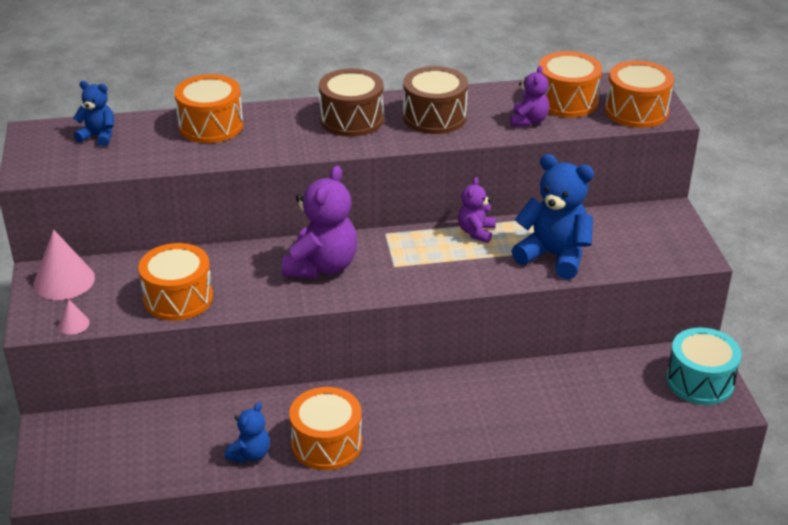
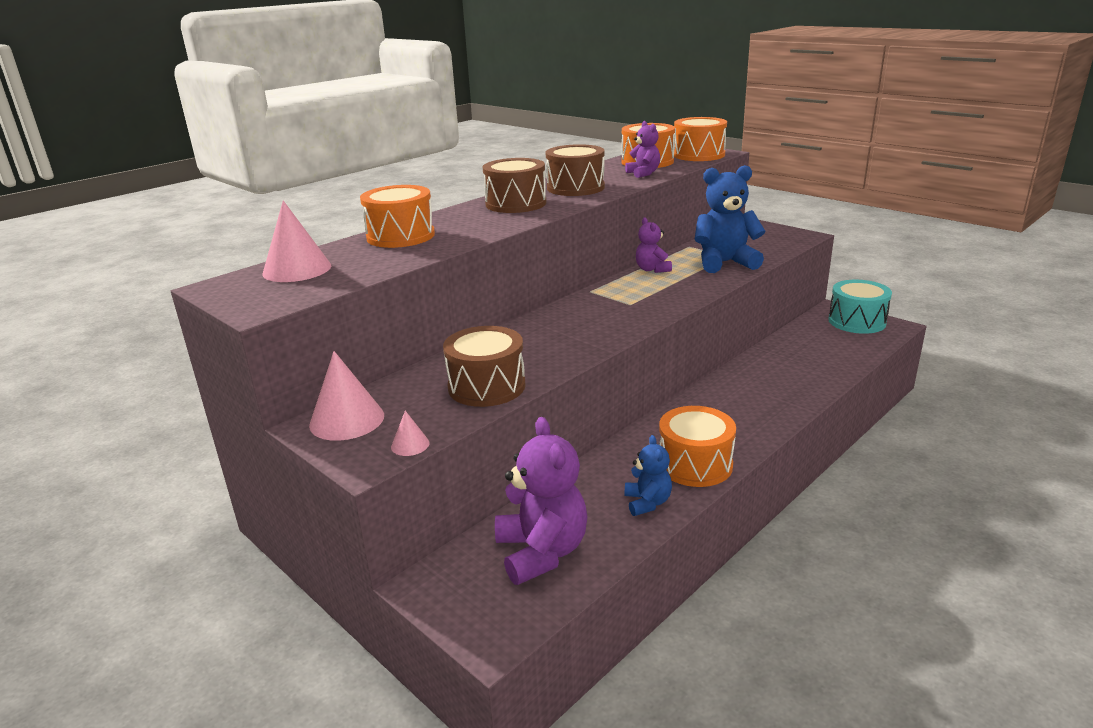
camera: 35 degrees left, 10 degrees down
(98, 136) = (297, 269): blue teddy bear -> pink cone
(178, 298) = (486, 386): orange drum -> brown drum
(322, 266) = (576, 323): purple teddy bear -> purple teddy bear (542, 552)

